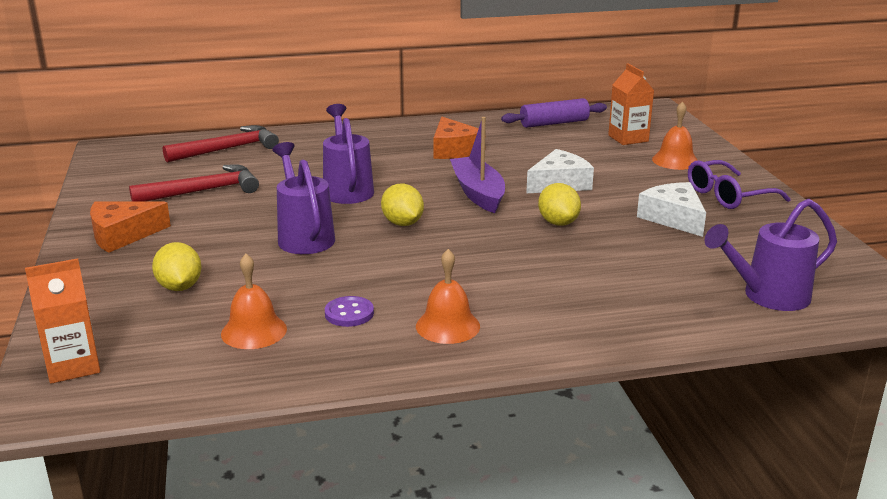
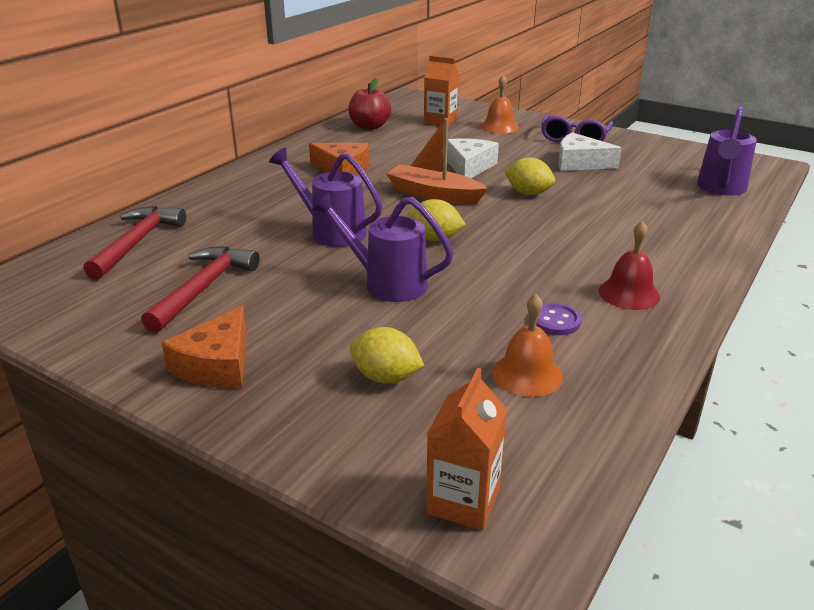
camera: 45 degrees left, 5 degrees up
(447, 326) = (629, 293): orange bell -> red bell
(478, 193) = (434, 194): purple boat -> orange boat
(554, 123) = (369, 127): purple rolling pin -> red apple

